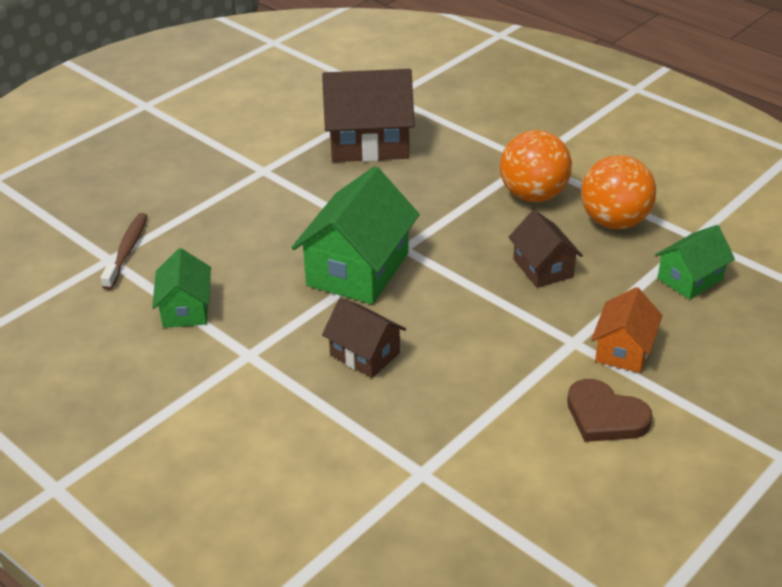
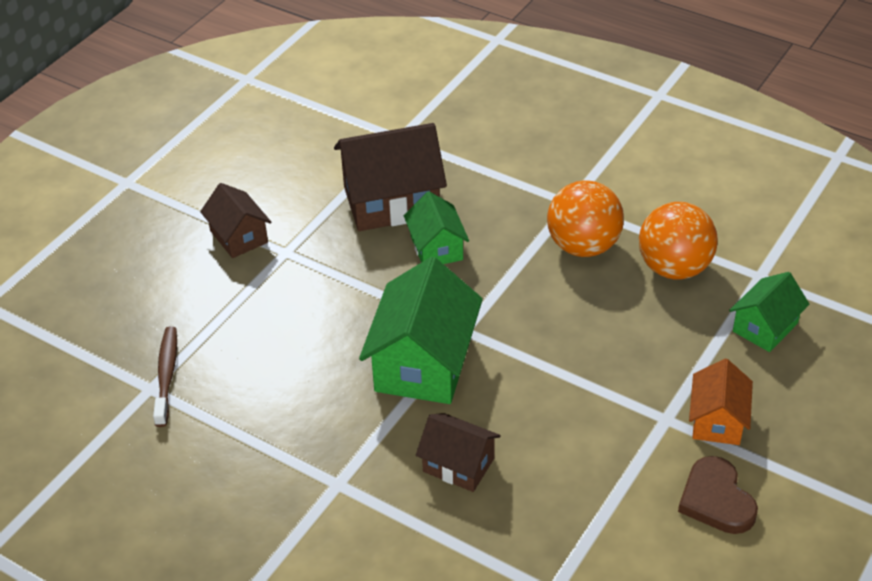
camera: 10 degrees left, 5 degrees up
(186, 309) = (254, 438): green house -> green house (436, 248)
(543, 268) = (614, 335): brown house -> brown house (239, 237)
(605, 416) = (716, 500): brown heart -> brown heart turned 45 degrees clockwise

